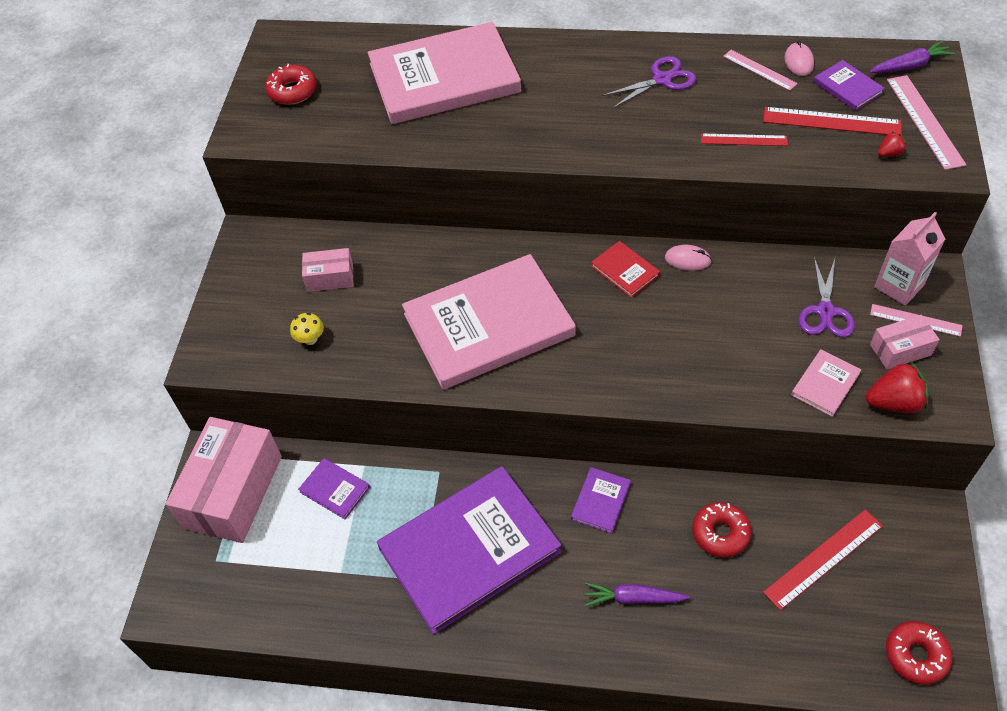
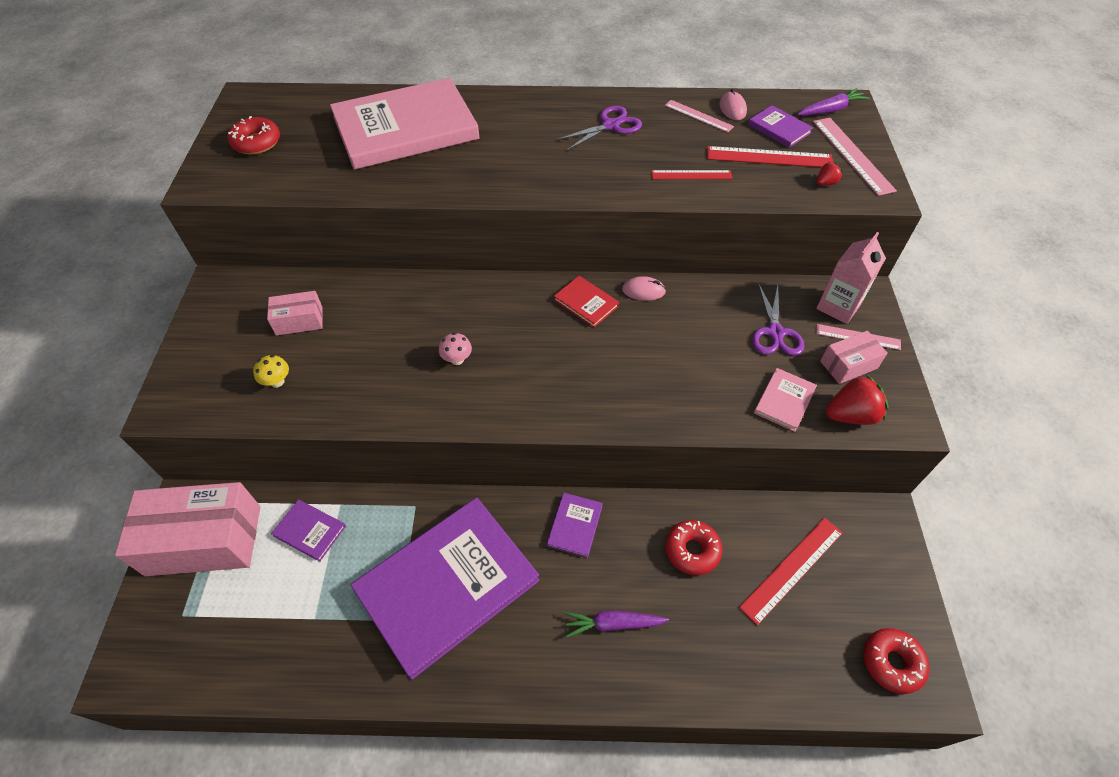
camera: 10 degrees left, 0 degrees up
(233, 492) = (204, 540): pink box -> pink box turned 75 degrees clockwise
(488, 325) = (457, 359): pink book -> pink mushroom

